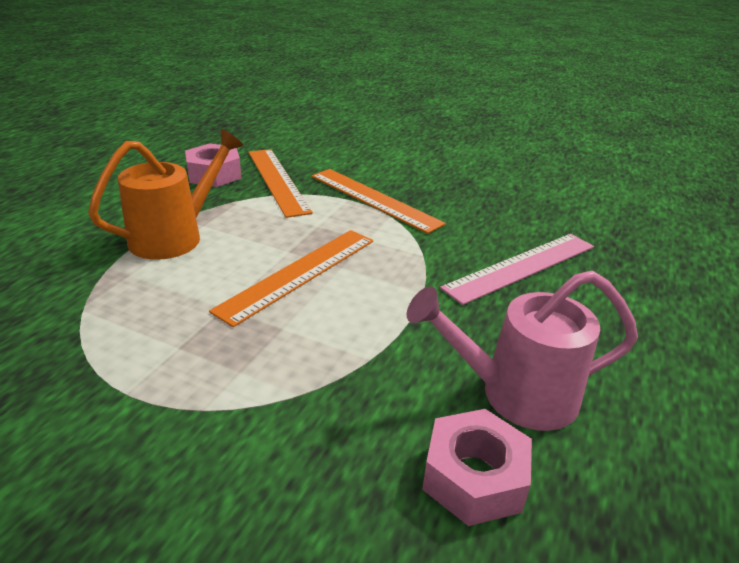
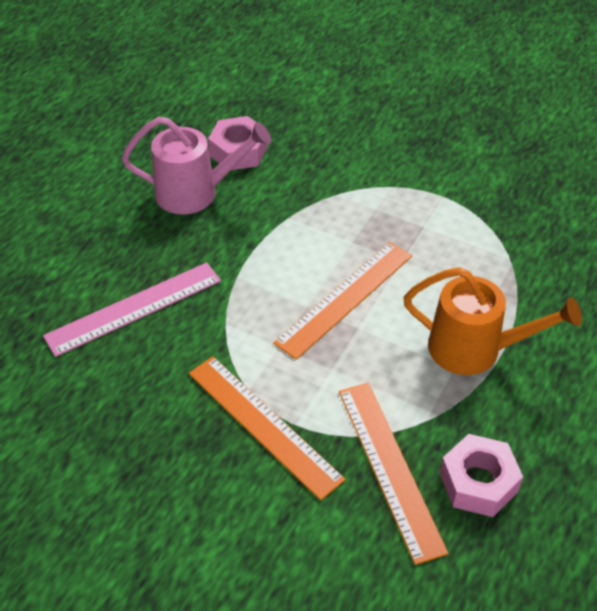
camera: 175 degrees left, 15 degrees up
(175, 236) = (476, 349): orange watering can -> orange watering can turned 120 degrees counterclockwise

